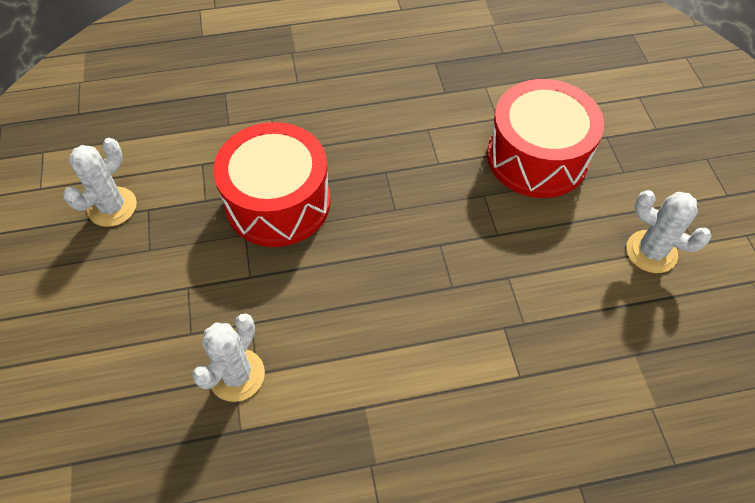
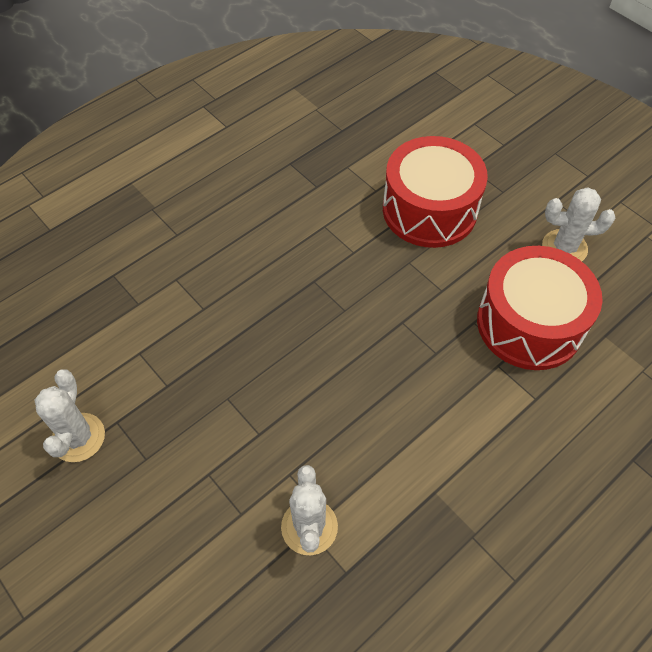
camera: 30 degrees left, 0 degrees up
(278, 202) = (237, 354): red drum -> red drum (529, 324)

